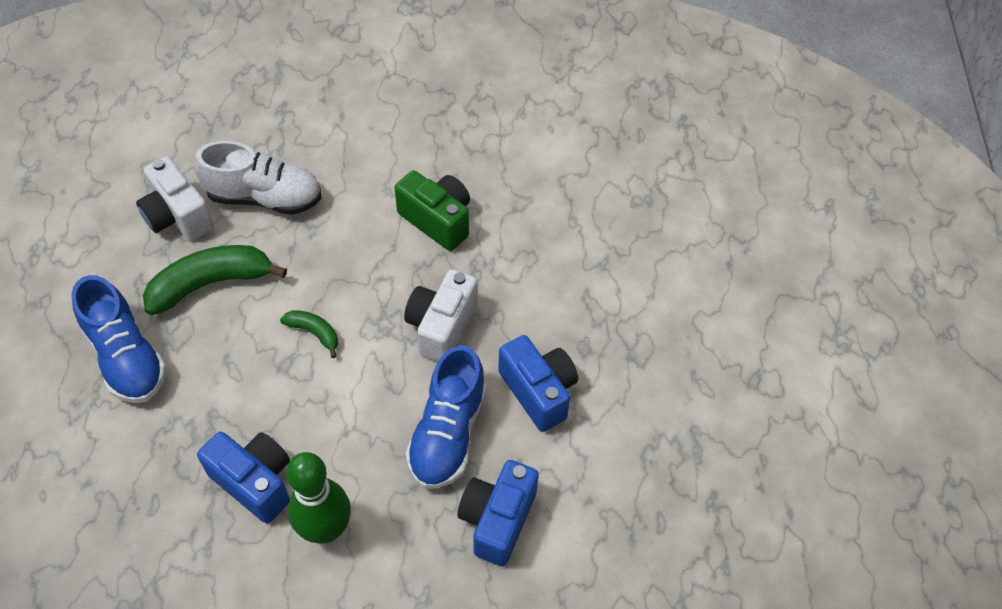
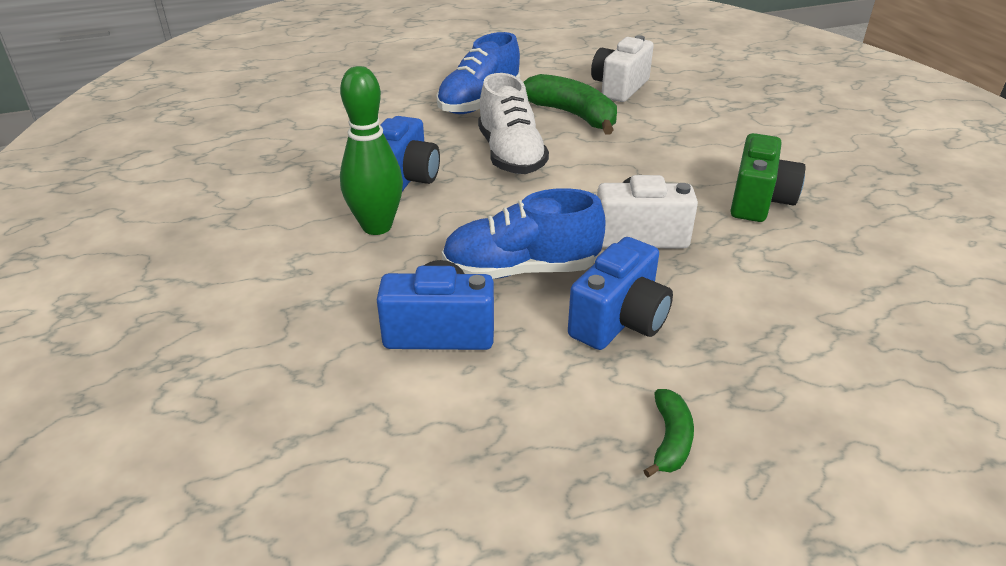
camera: 70 degrees right, 20 degrees down
(265, 197) = (678, 114): white shoe -> white shoe (511, 155)
(314, 333) = (569, 170): green banana -> green banana (670, 440)

